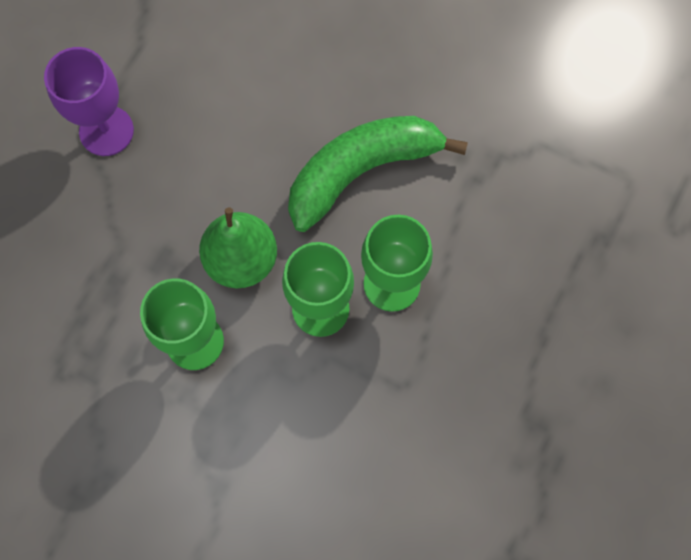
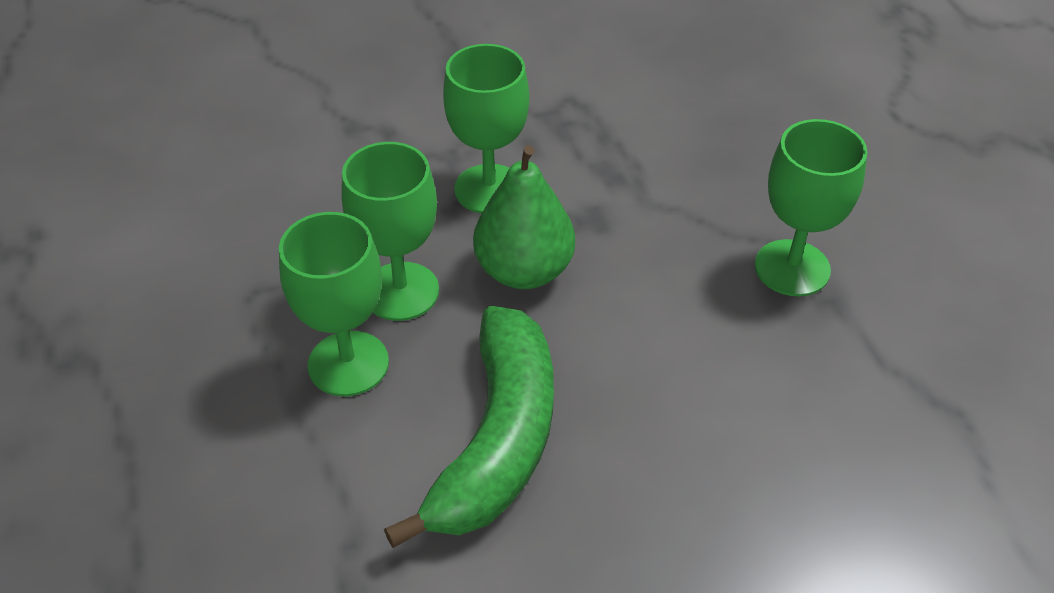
camera: 135 degrees right, 25 degrees down
(106, 131) = (792, 268): purple goblet -> green goblet

